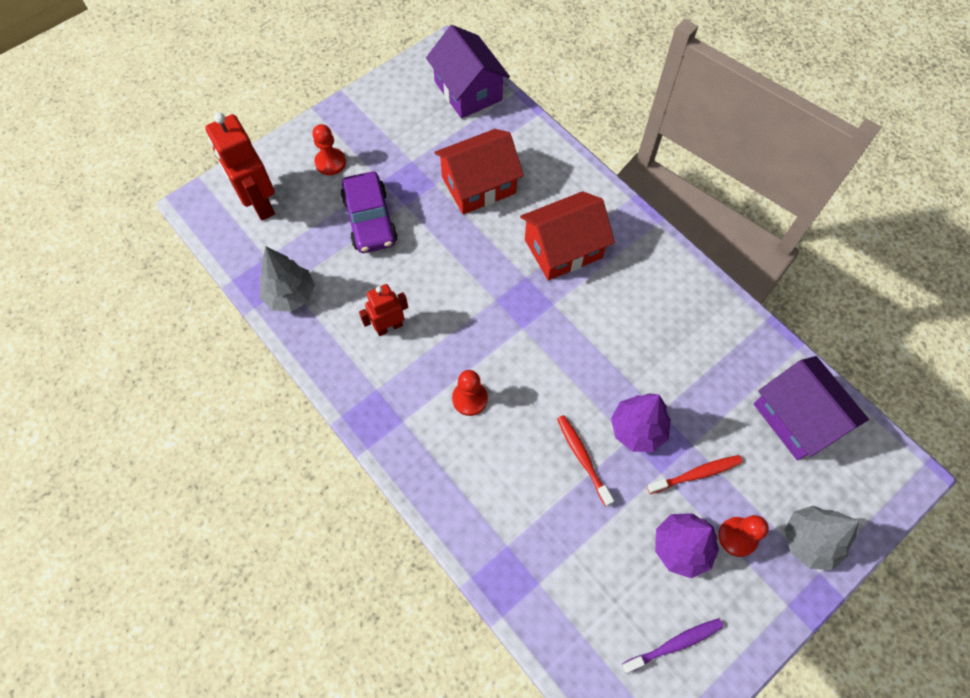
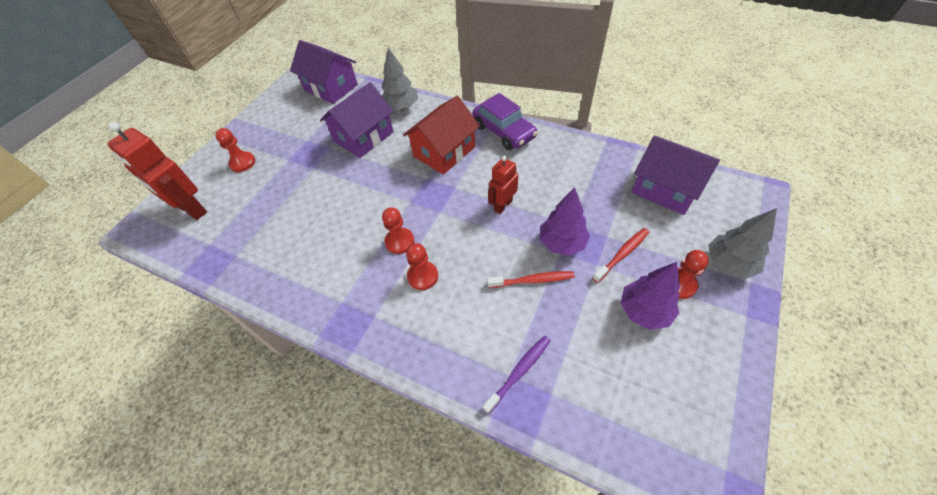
camera: 20 degrees left, 10 degrees down
(290, 295) = (240, 263): grey tree -> grey tree (401, 107)
(370, 220) = (288, 187): purple car -> purple car (504, 131)
(389, 327) = (333, 252): red robot -> red robot (503, 205)
(463, 346) = (399, 241): none -> red pawn
(478, 185) = (363, 137): red house -> purple house
(582, 458) = (533, 280): red toothbrush -> red toothbrush turned 135 degrees clockwise
(674, 644) = (686, 388): purple toothbrush -> purple toothbrush (519, 372)

